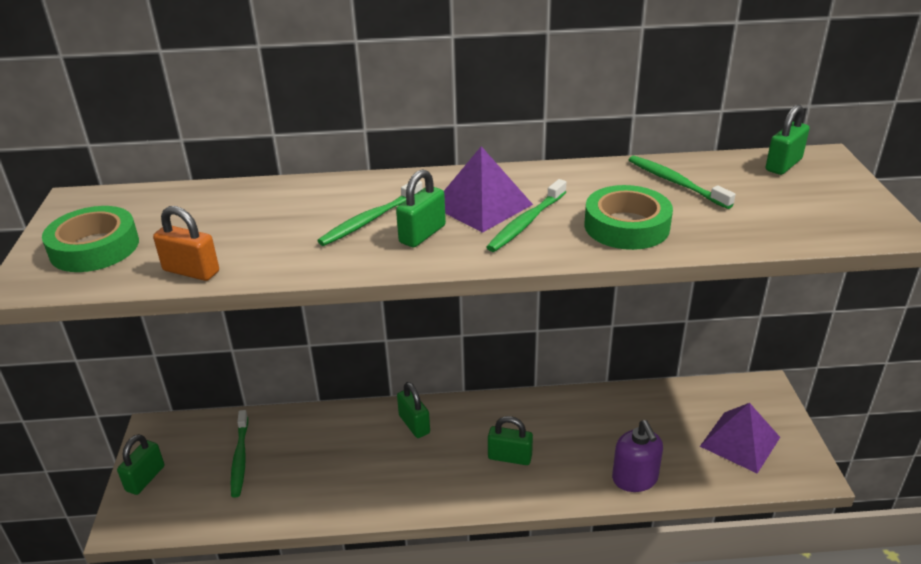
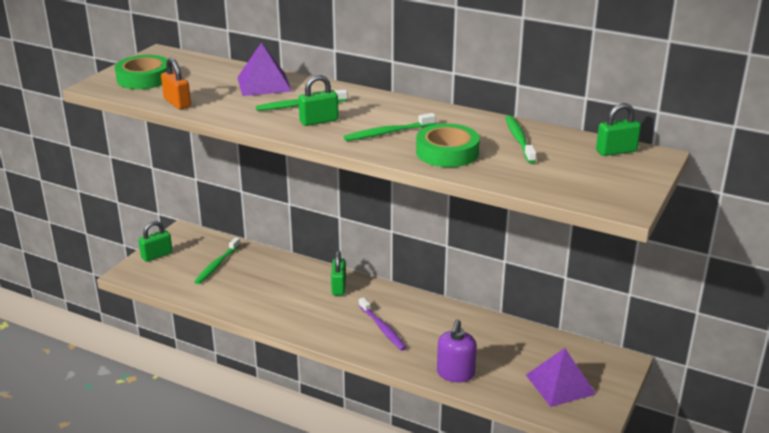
camera: 30 degrees right, 5 degrees down
(481, 205) = (374, 116): purple pyramid -> purple pyramid (264, 84)
(510, 457) = (382, 328): green padlock -> purple toothbrush

